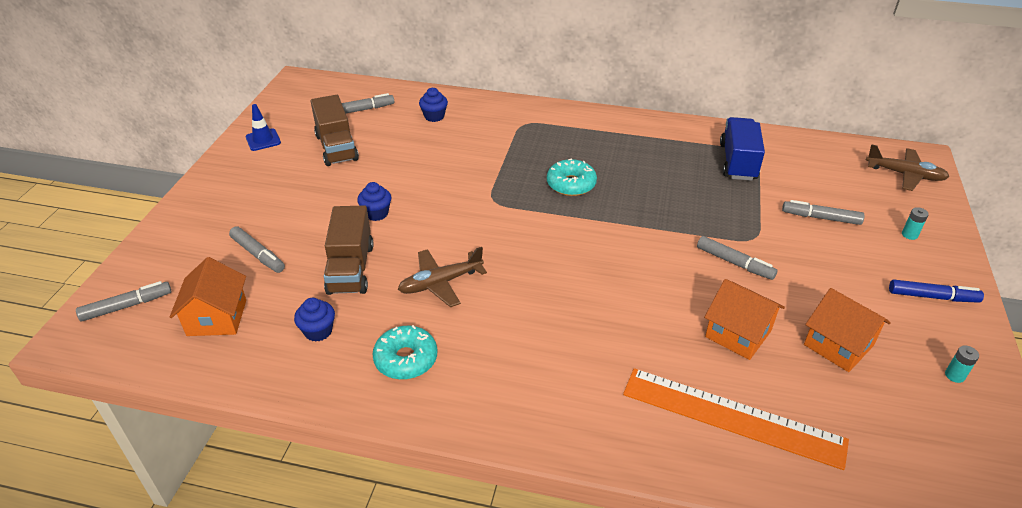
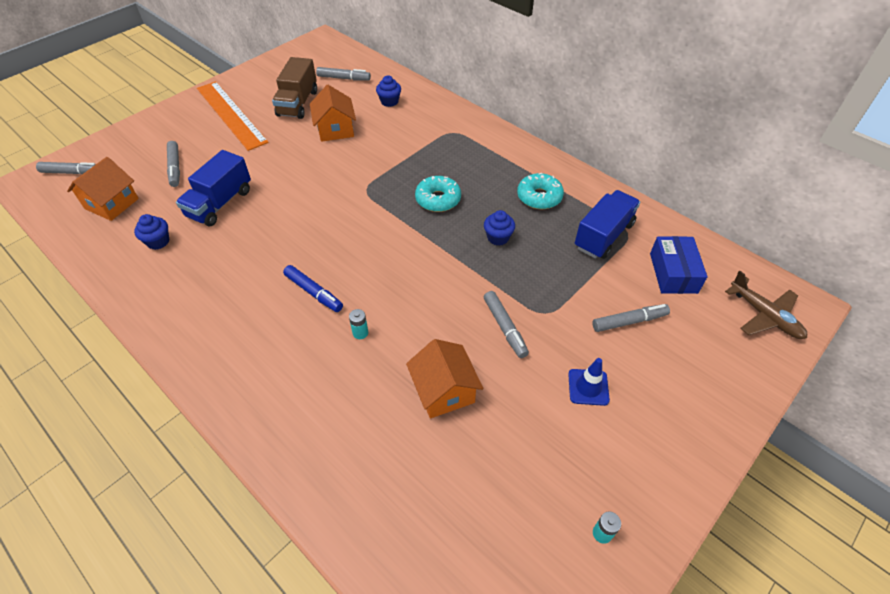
camera: 30 degrees right, 10 degrees up
(263, 140) = (256, 80): blue traffic cone -> blue traffic cone (588, 387)
(351, 269) = (220, 203): brown truck -> blue truck
(376, 213) = (275, 167): blue cupcake -> blue cupcake (498, 237)
(406, 359) = (190, 289): turquoise donut -> turquoise donut (539, 197)
(440, 283) = (266, 241): brown plane -> none
(732, 417) = (367, 458): orange ruler -> orange ruler (231, 114)
(815, 170) = (673, 273): none -> blue box
(821, 218) = (629, 321): grey marker -> grey marker turned 120 degrees clockwise
(838, 345) = (521, 446): orange house -> orange house (335, 129)
(909, 235) = (704, 377): turquoise battery -> turquoise battery (360, 333)
(932, 297) = (662, 448): blue marker -> blue marker (314, 292)

